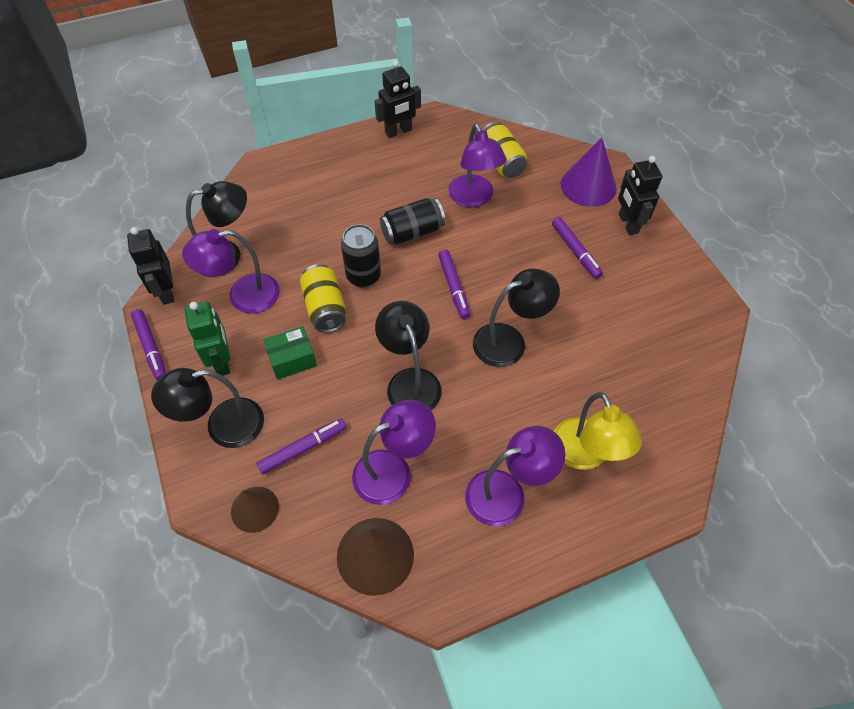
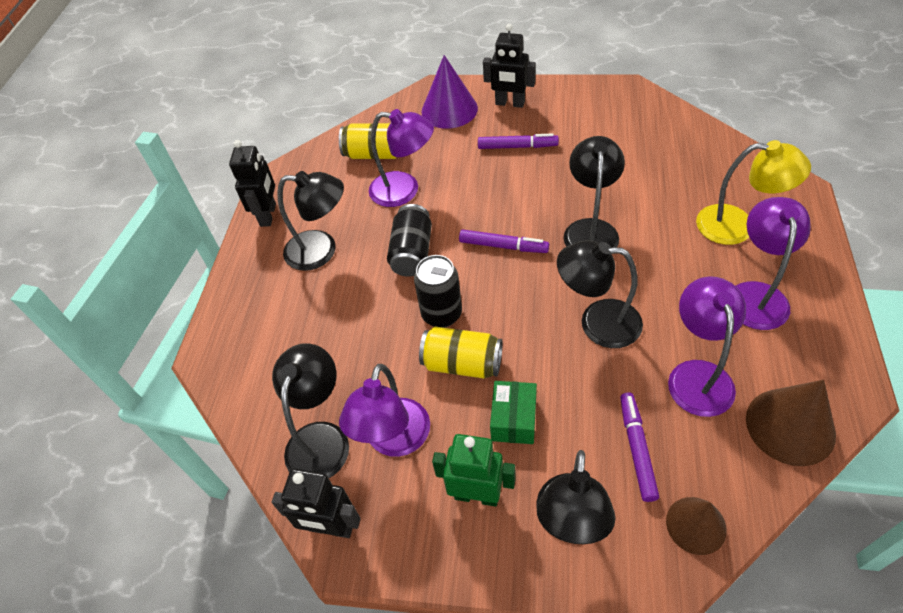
camera: 55 degrees left, 5 degrees down
(151, 347) = (409, 575): purple marker -> none
(383, 178) = (321, 250): none -> black lamp

